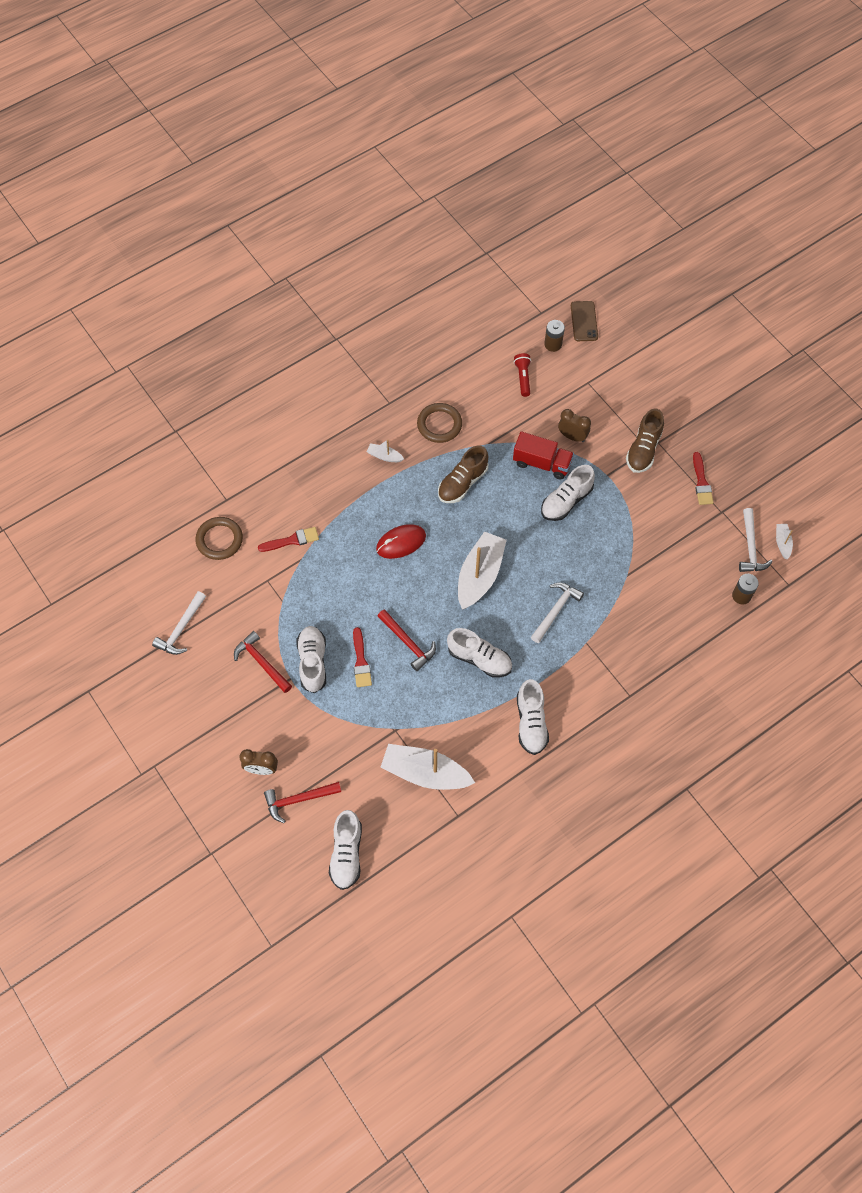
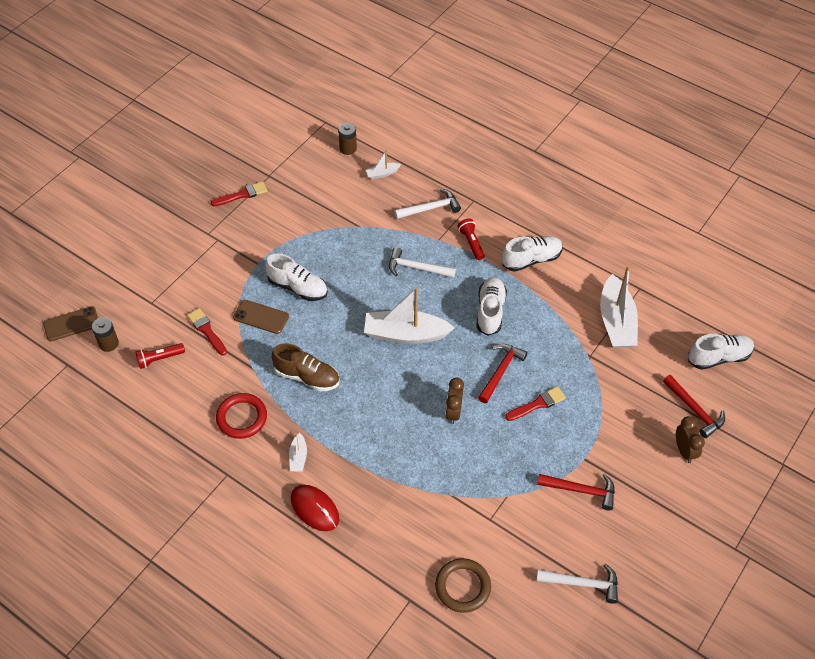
camera: 110 degrees left, 10 degrees down
(261, 662) = (581, 490): red hammer -> red hammer turned 105 degrees counterclockwise
(292, 540) = (433, 512): red brush -> red brush (206, 330)
(312, 662) = (559, 445): white shoe -> none
(401, 542) = (396, 410): red mouse -> red mouse (314, 509)
(439, 425) = (242, 418): brown ring -> red ring
(542, 463) = (261, 317): red truck -> brown phone
(572, 436) = (221, 300): brown clock -> brown clock (453, 412)
(572, 672) = (471, 243): none -> red flashlight
(643, 449) = (219, 242): brown shoe -> none
(750, 547) = (298, 151): white hammer -> white hammer (430, 208)
(782, 543) = (286, 132): white boat -> white boat (382, 174)

